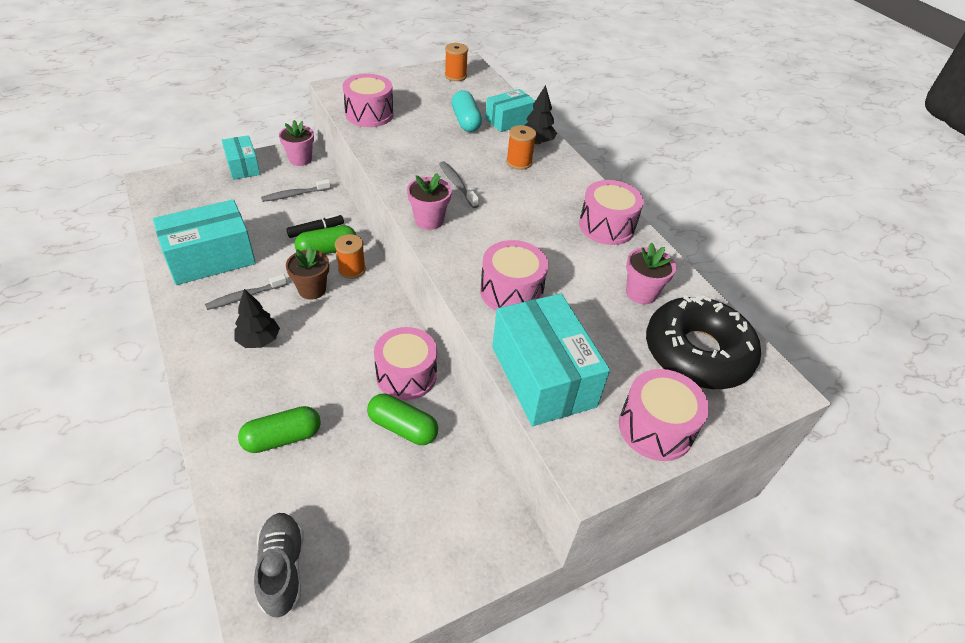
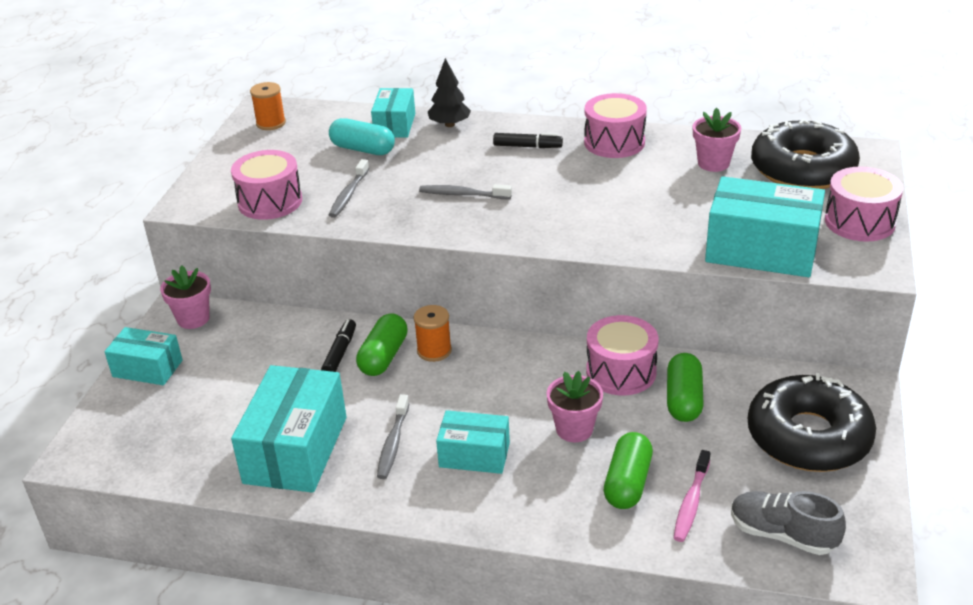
camera: 45 degrees left, 10 degrees down
(259, 340) = (474, 455): black tree -> turquoise box
(284, 488) = (691, 503): none -> pink toothbrush
(294, 195) = (256, 346): grey toothbrush -> grey toothbrush (348, 195)
(312, 289) = (435, 390): brown flower pot -> none
(402, 427) = (683, 399): green capsule -> green capsule turned 60 degrees counterclockwise
(418, 534) = (808, 437): none -> black donut
(429, 220) = (499, 231): pink flower pot -> pink flower pot (574, 429)
(511, 291) = (646, 225): pink drum -> none
(519, 162) = (469, 147): orange spool -> none
(550, 187) = (527, 146): none -> black marker

